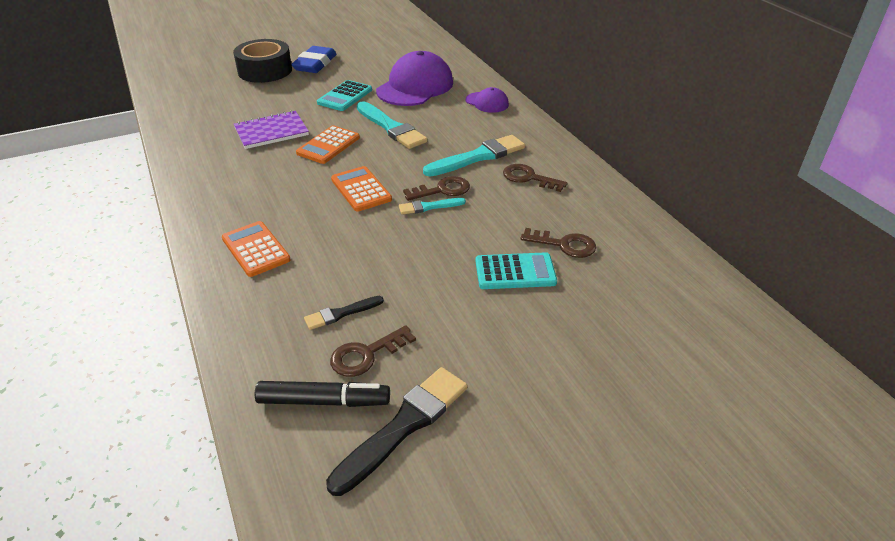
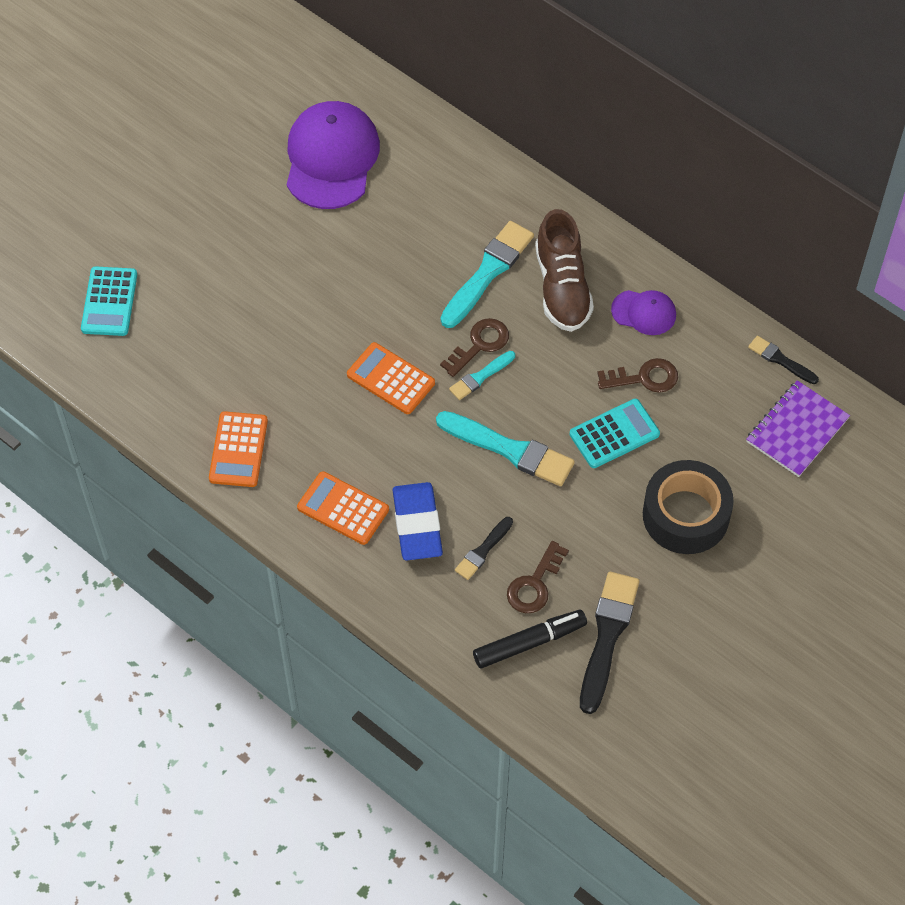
camera: 25 degrees left, 20 degrees up
(265, 70) = (101, 196): black tape -> black tape (685, 515)
(271, 131) = (213, 320): purple notebook -> purple notebook (797, 430)
(315, 64) = (160, 154): blue eraser -> blue eraser (417, 525)
(328, 145) = (301, 319): orange calculator -> orange calculator (238, 450)
(345, 96) = (253, 214): turquoise calculator -> turquoise calculator (109, 302)
(391, 128) = (354, 256): turquoise brush -> turquoise brush (509, 450)
(487, 102) = (443, 159): purple cap -> purple cap (644, 312)
(529, 178) = (562, 287): brown key -> brown shoe
(698, 268) = (780, 360): none -> black brush

